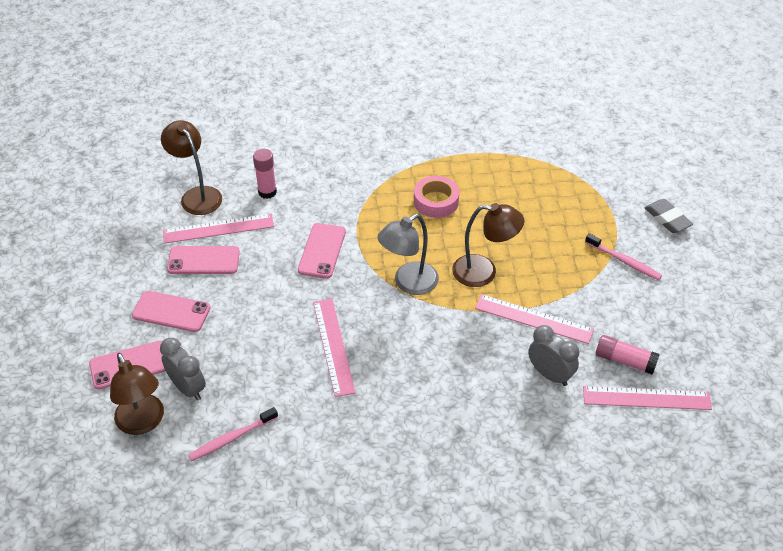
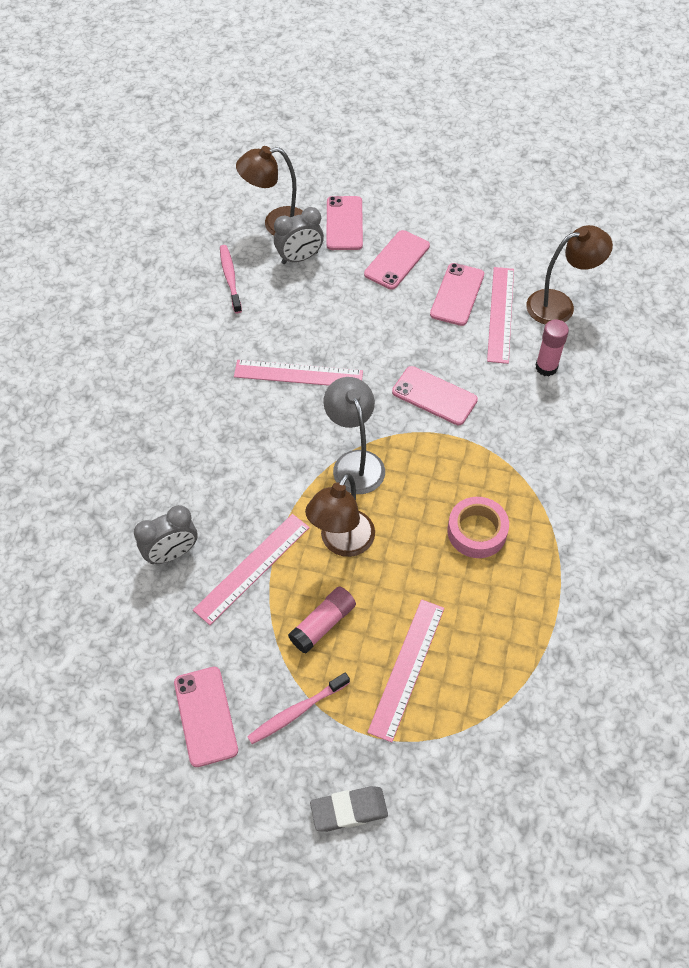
camera: 110 degrees right, 10 degrees up
(625, 360) = (152, 638): pink glue stick -> pink glue stick (323, 624)
(646, 398) = (95, 637): pink ruler -> pink ruler (407, 668)
(659, 308) = (206, 716): none -> pink phone

